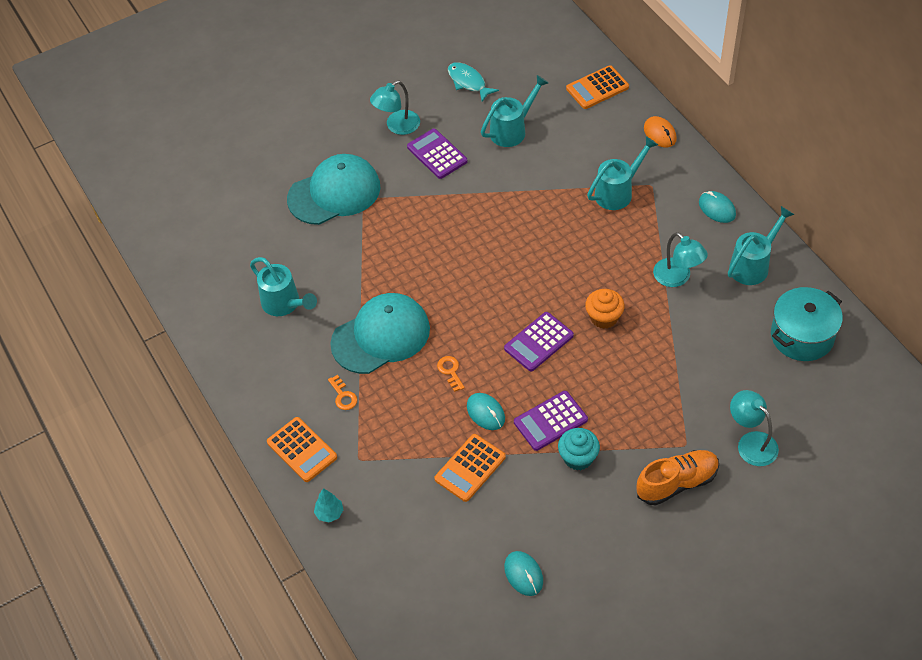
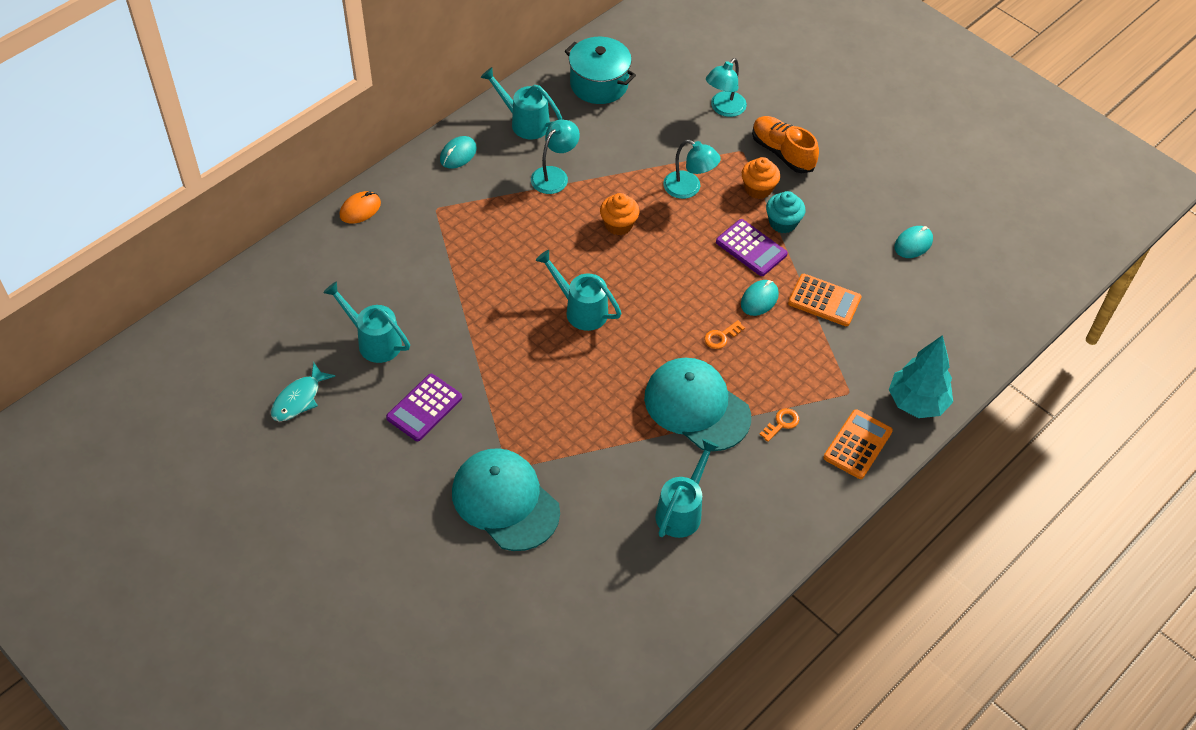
camera: 110 degrees left, 0 degrees up
(329, 513) = (916, 403): turquoise tree -> turquoise tree, size x2.13
(397, 126) = (385, 459): turquoise lamp -> turquoise lamp (689, 189)
(538, 342) = (663, 271): purple calculator -> none
(597, 88) = (295, 272): orange calculator -> none
(618, 192) = (451, 234): turquoise watering can -> turquoise watering can (581, 310)
(628, 447) = (758, 189): none -> orange cupcake

